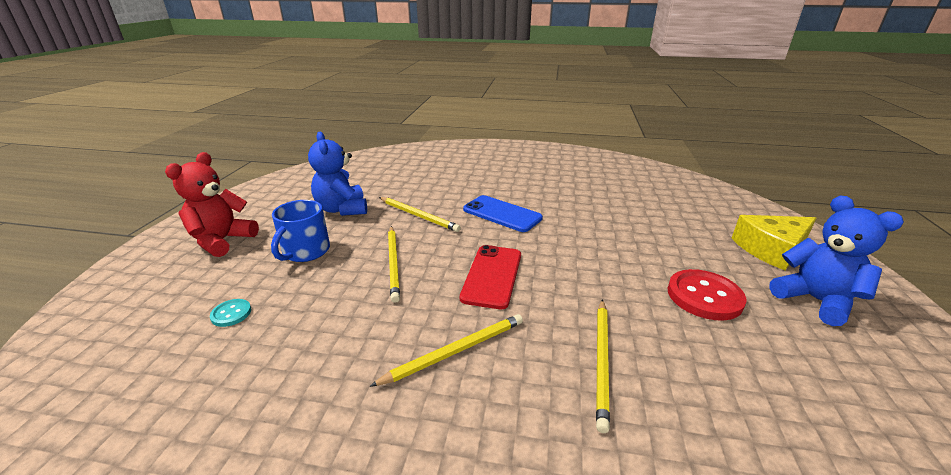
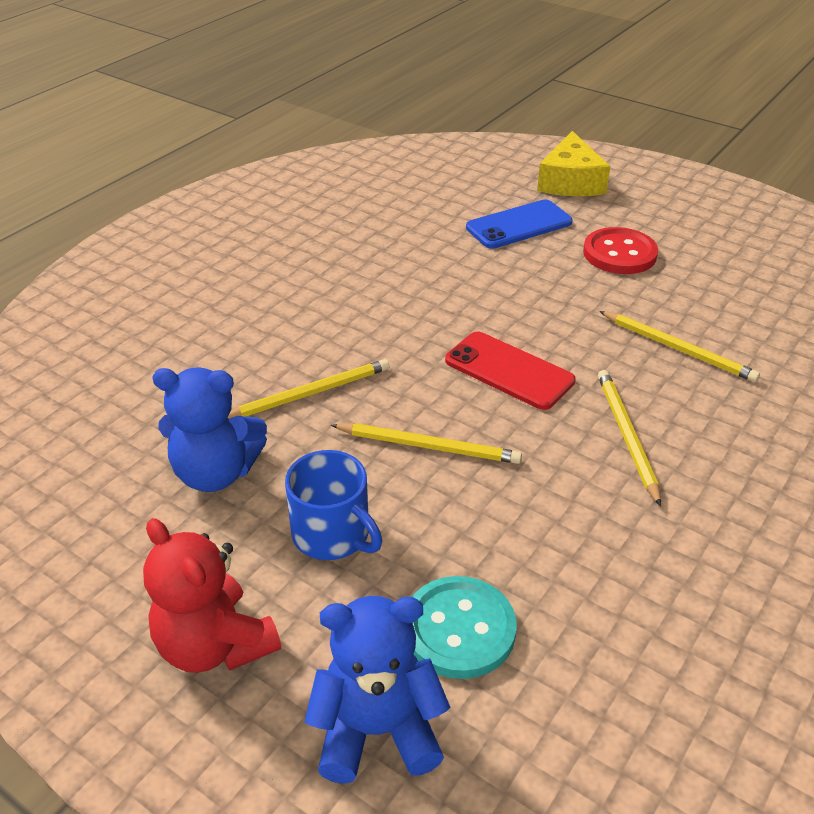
camera: 65 degrees left, 10 degrees up
(231, 314) = (459, 629): turquoise button -> turquoise button, size x2.00
(502, 214) = (367, 317): blue phone -> blue phone (519, 225)
(815, 300) = (653, 204): blue teddy bear -> blue teddy bear (377, 730)

